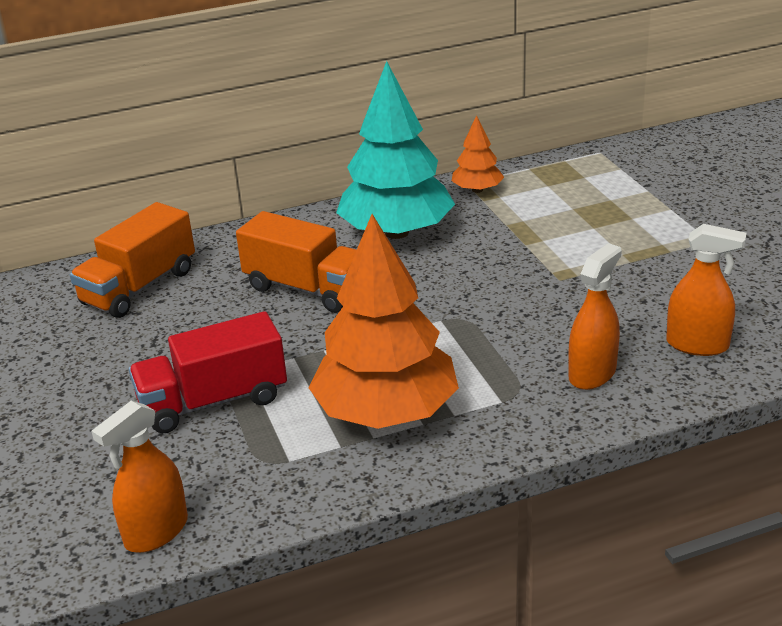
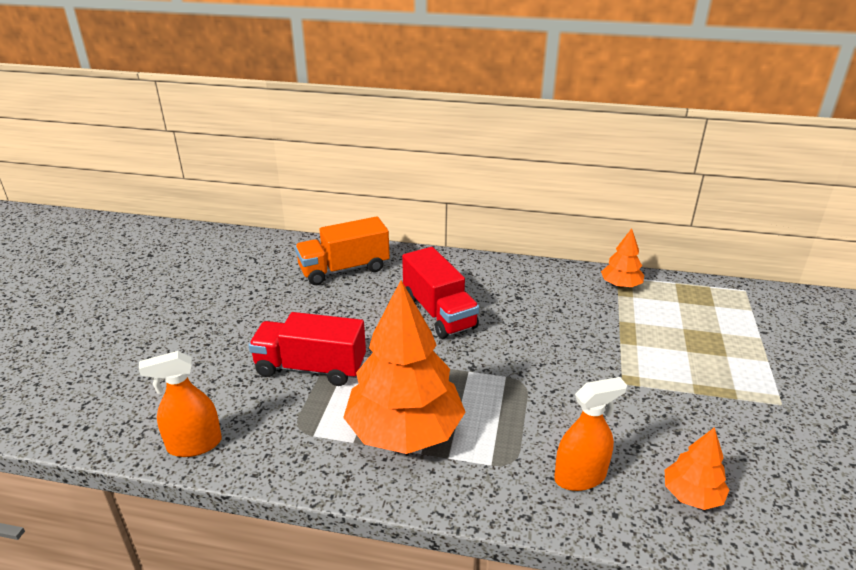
camera: 30 degrees right, 0 degrees up
(307, 289) = (439, 312): orange truck -> red truck
(397, 232) = (534, 295): turquoise tree -> none
(697, 345) = (692, 495): orange spray bottle -> orange tree

